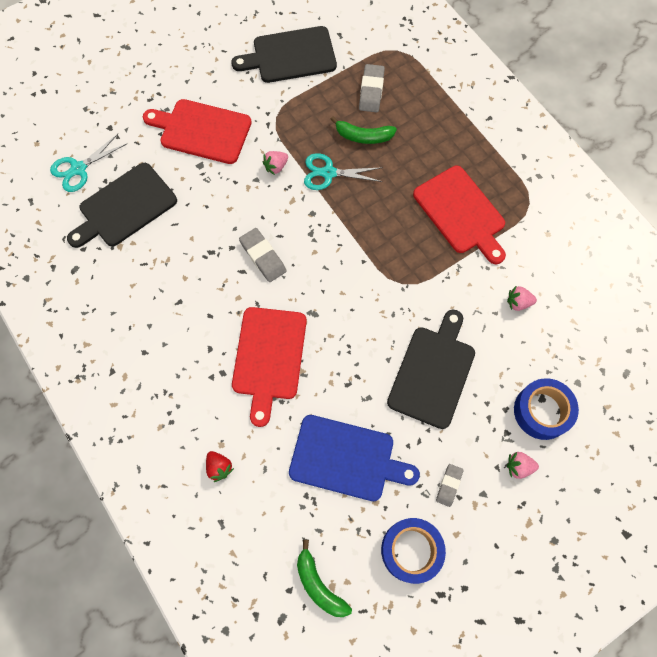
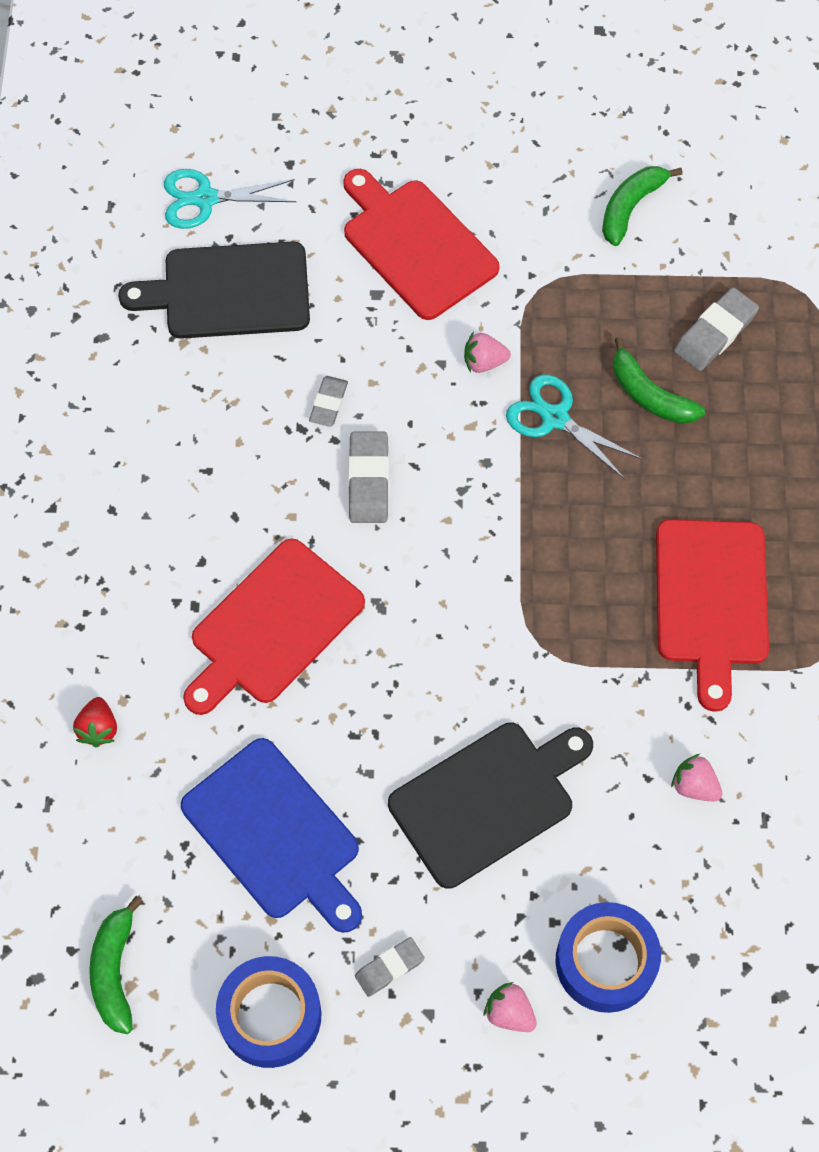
camera: 35 degrees right, 5 degrees down
(215, 231) = (328, 403): none -> grey eraser
(290, 56) = (631, 207): black cutting board -> green banana

